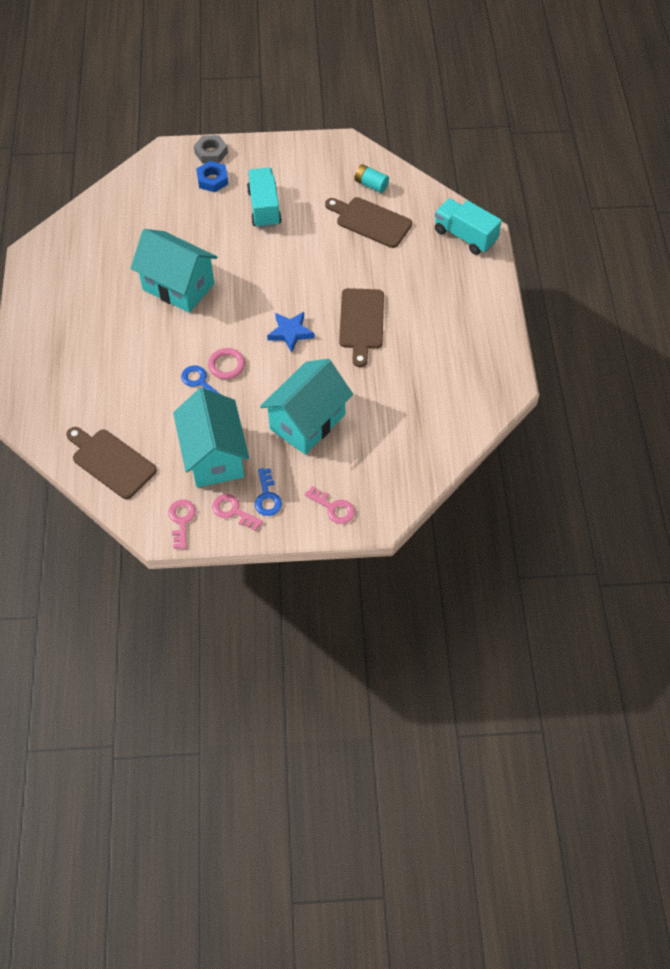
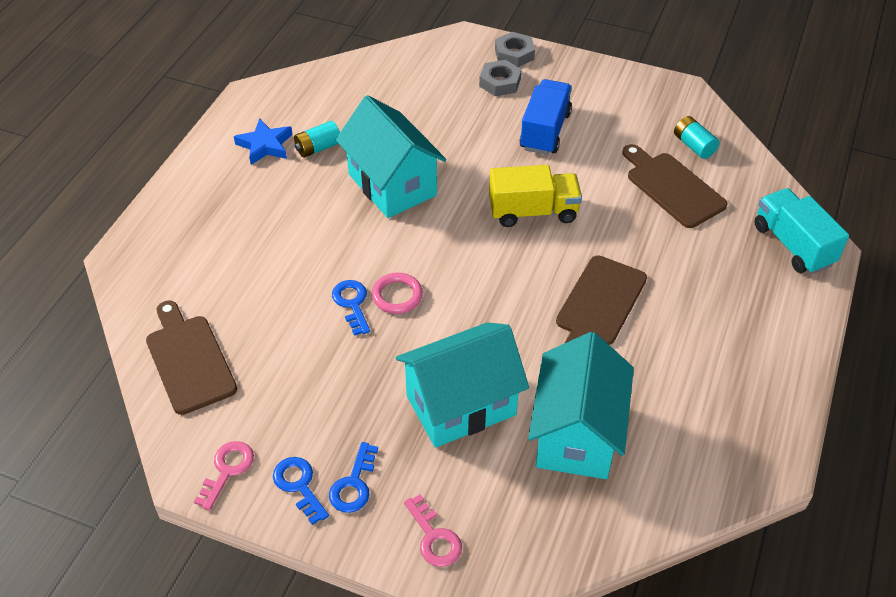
camera: 25 degrees right, 10 degrees down
(108, 277) = (318, 148): none -> turquoise battery
(212, 180) = (500, 82): blue nut -> grey nut
(214, 456) = (317, 403): turquoise house -> turquoise house (576, 434)
(233, 511) = (299, 485): pink key -> blue key
(264, 208) = (545, 131): turquoise truck -> blue truck
(286, 272) = (533, 212): none -> yellow truck
(290, 333) = (499, 285): blue star -> blue star (265, 145)

